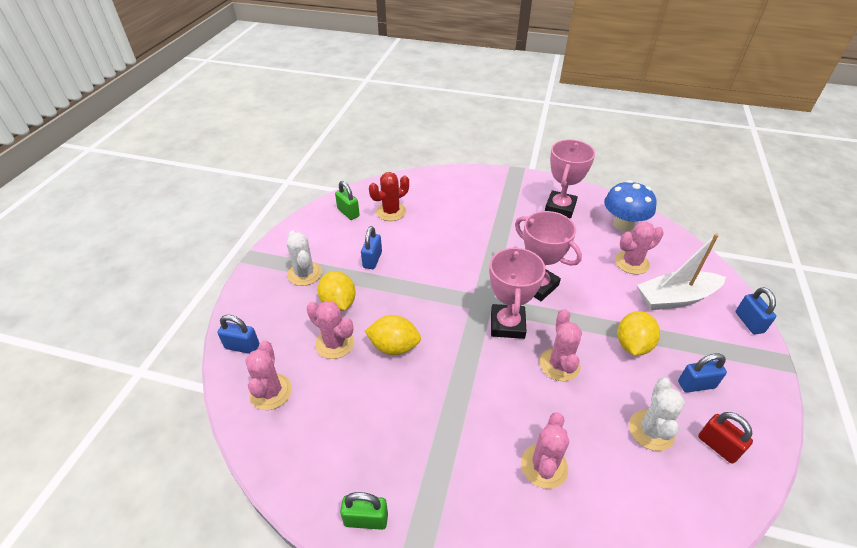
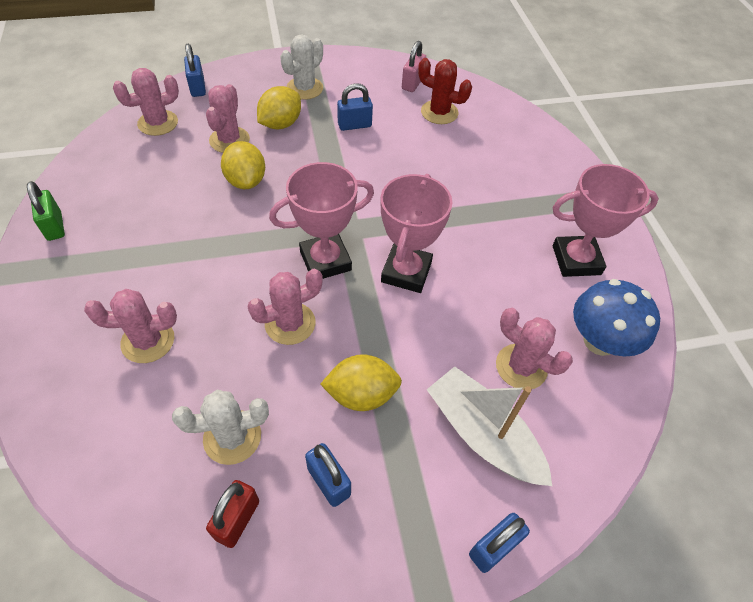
camera: 60 degrees right, 10 degrees up
(348, 213) = (412, 83): green padlock -> pink padlock

